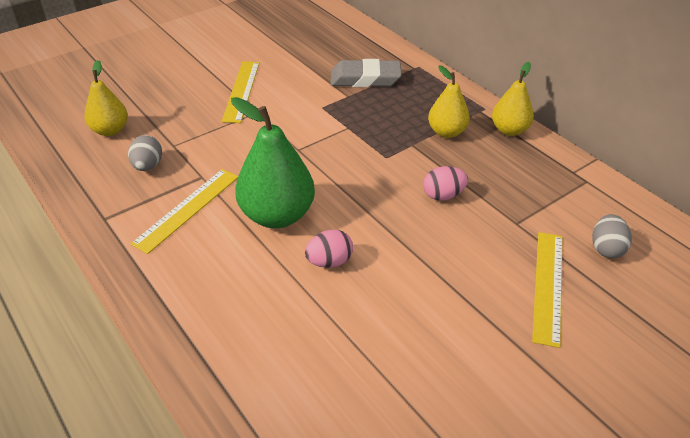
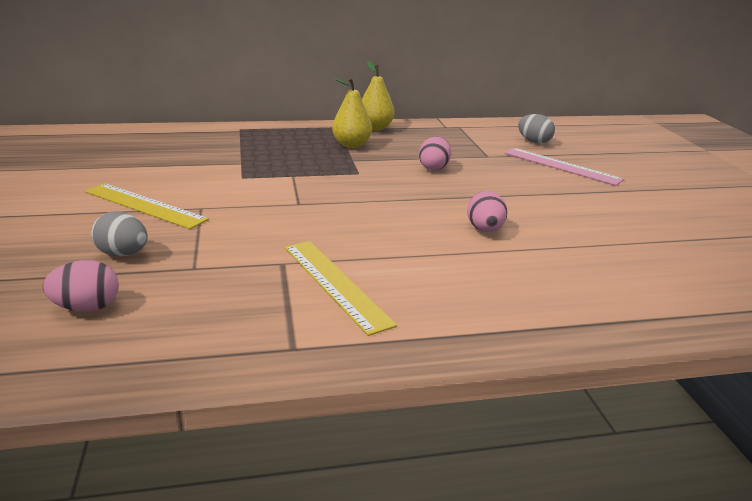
camera: 65 degrees left, 15 degrees down
(110, 130) = (87, 307): yellow pear -> pink egg
(148, 166) = (215, 293): grey egg -> grey egg (123, 254)
(277, 215) = (396, 237): green pear -> none
(365, 79) = (225, 150): grey eraser -> none
(548, 286) = (561, 166): yellow ruler -> pink ruler

